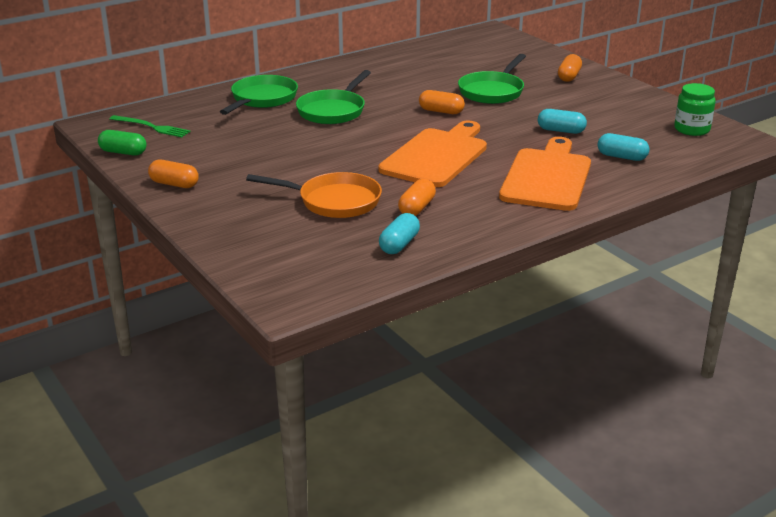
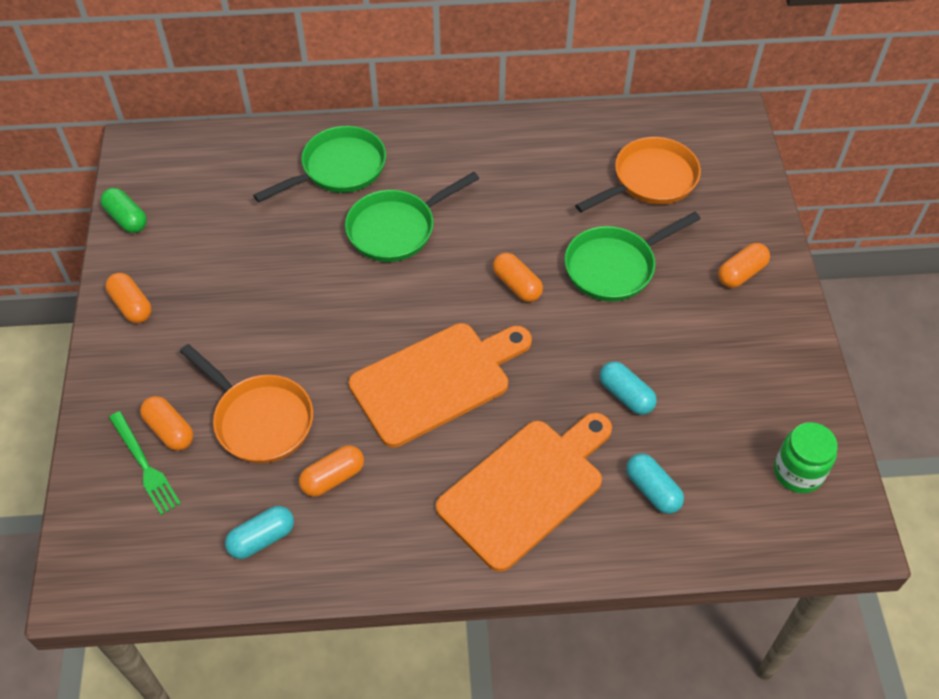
camera: 30 degrees right, 25 degrees up
(151, 127) = (187, 179): green fork -> green fork (144, 465)
(272, 223) = (169, 430): none -> orange capsule
(473, 59) = (650, 180): none -> orange pan

